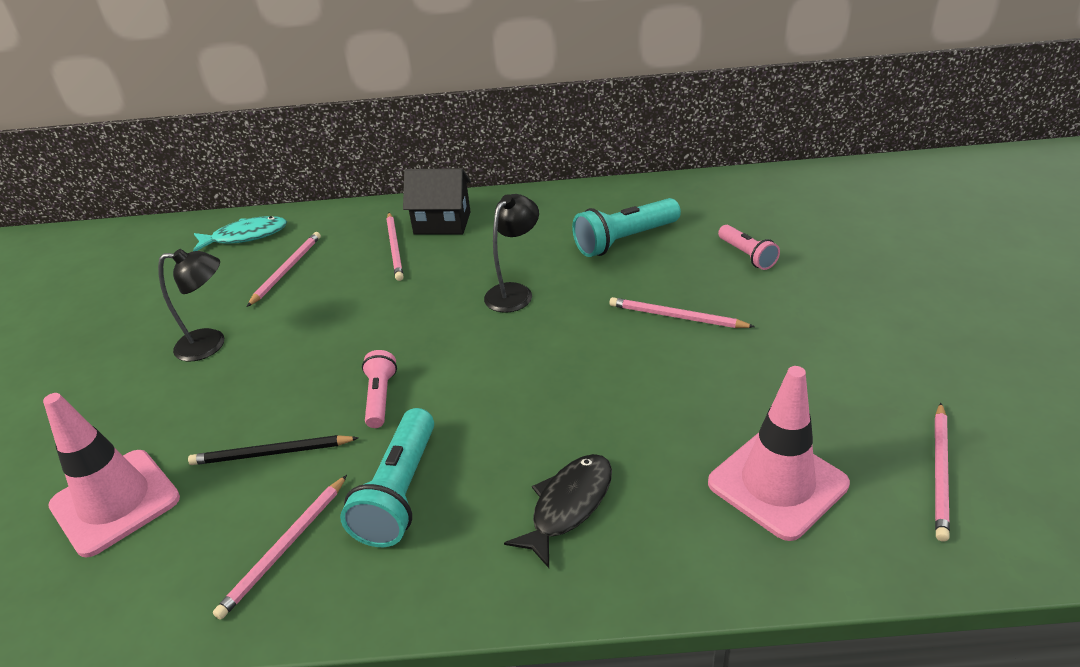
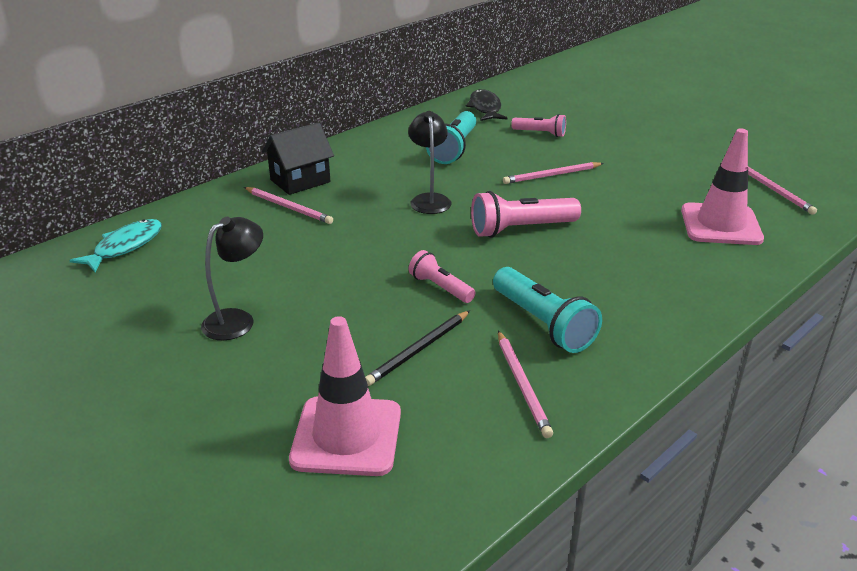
camera: 45 degrees left, 5 degrees down
(287, 270) = (215, 252): pink pencil -> none
(544, 370) = (521, 229): none -> pink flashlight
(568, 506) = (644, 281): black fish -> black fish (485, 108)

